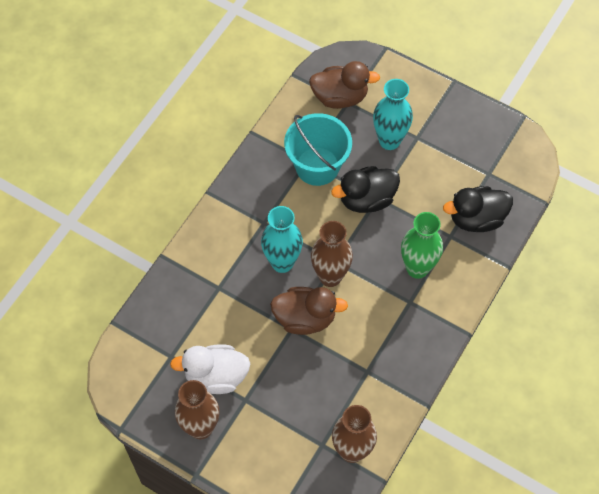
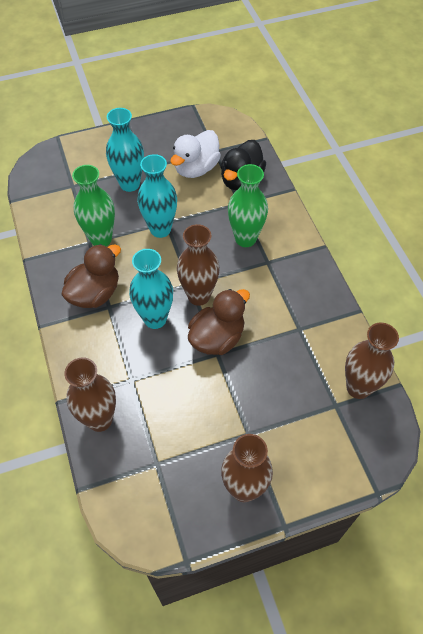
camera: 50 degrees left, 5 degrees down
(171, 293) = (99, 420): none -> brown vase
(216, 376) = (207, 441): white duck -> white duck (196, 168)
(317, 166) = (101, 239): turquoise bucket -> green vase
(340, 97) = (63, 187): brown duck -> brown duck (95, 293)
(366, 199) = (160, 229): black duck -> turquoise vase

